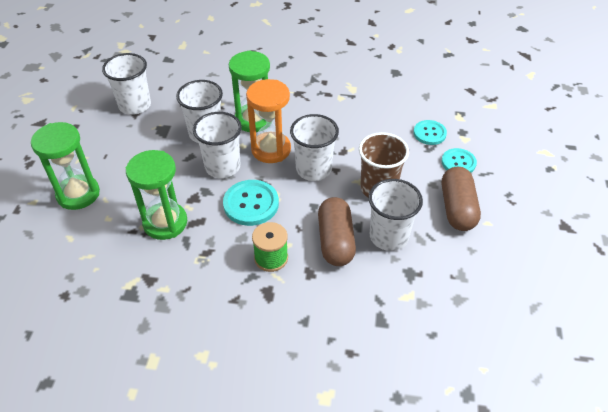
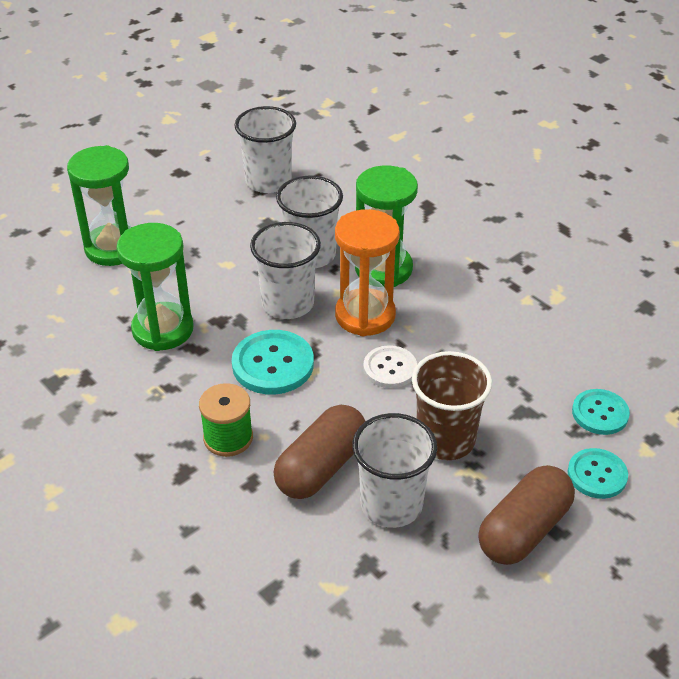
camera: 40 degrees right, 5 degrees down
(313, 169) = (390, 368): white cup -> white button

